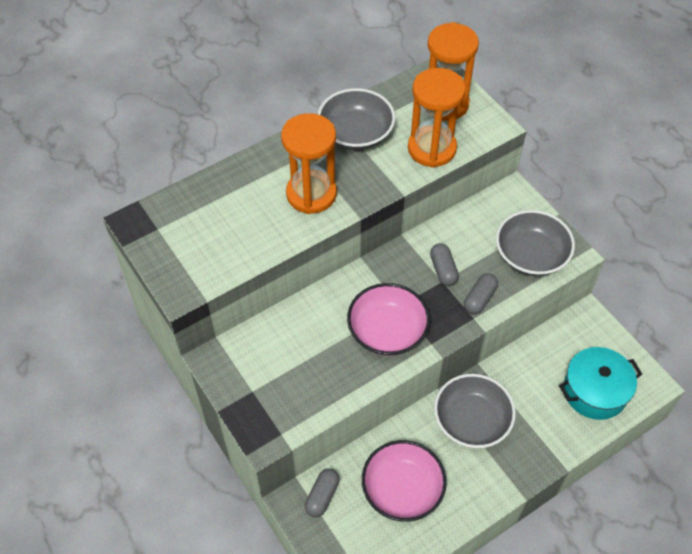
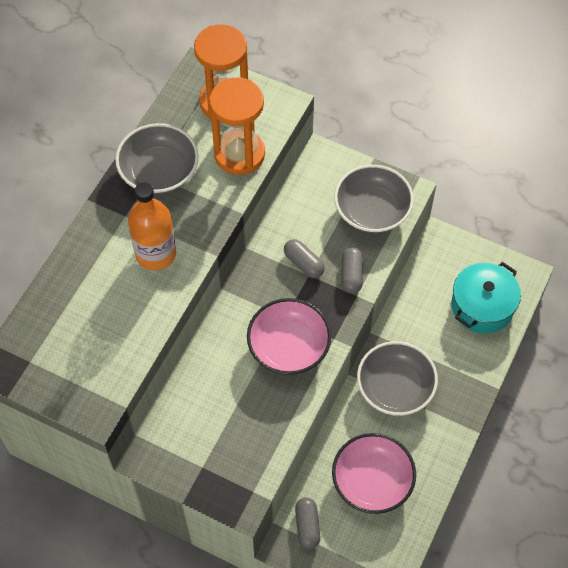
camera: 30 degrees left, 5 degrees up
(311, 194) = (156, 254): orange hourglass -> orange bottle

